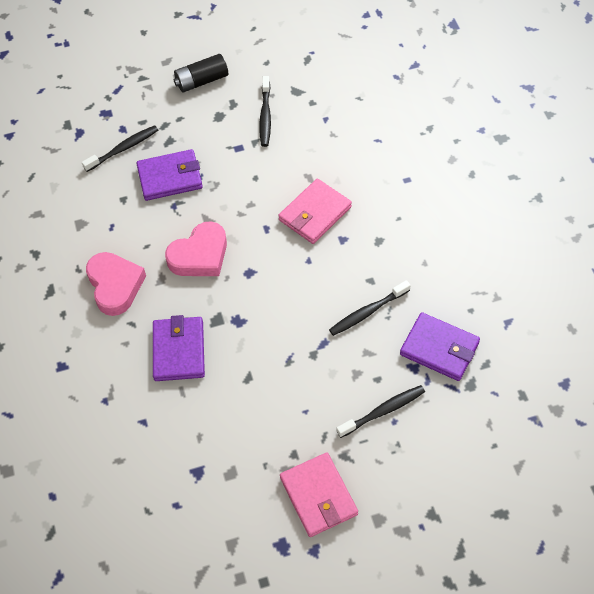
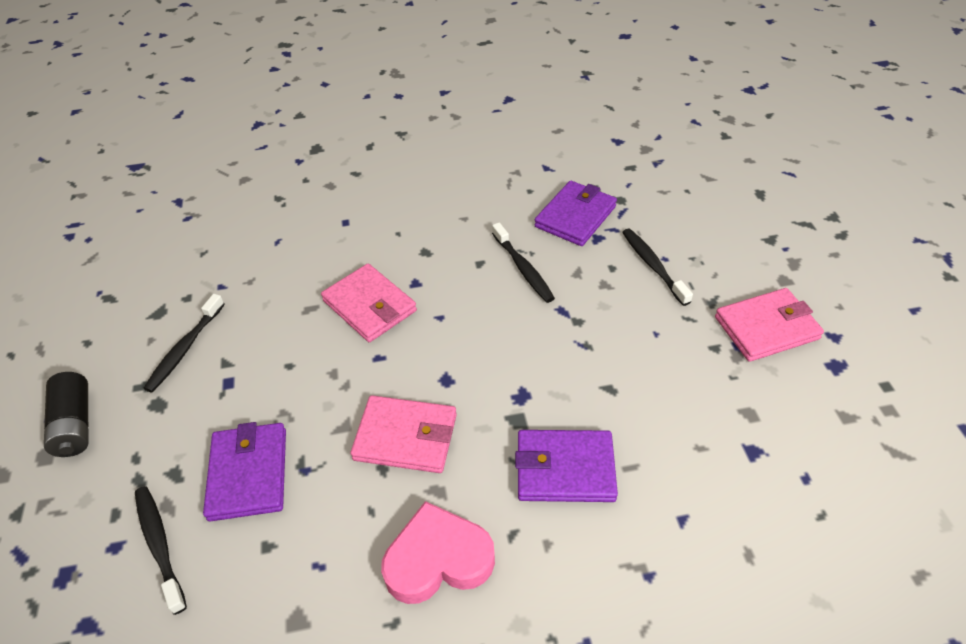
camera: 85 degrees left, 10 degrees down
(200, 255) = (405, 437): pink heart -> pink wallet
(265, 116) = (185, 348): black toothbrush -> black toothbrush turned 105 degrees clockwise

